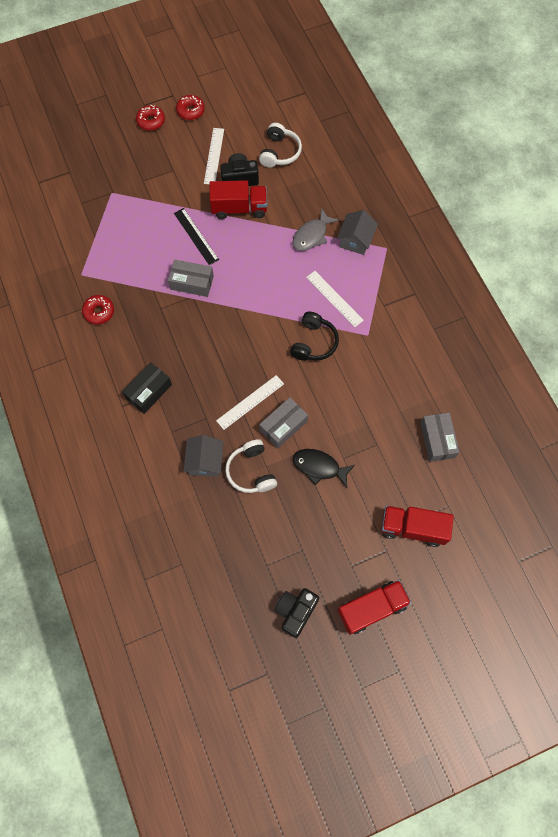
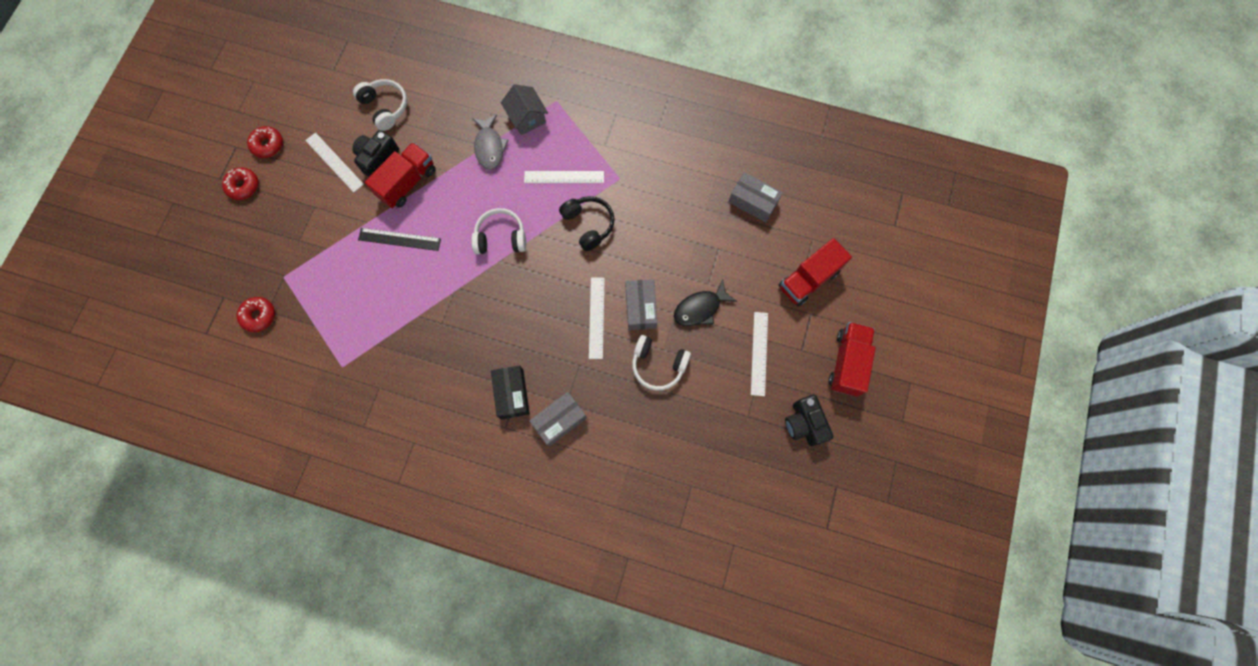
camera: 50 degrees left, 5 degrees up
(99, 312) = (395, 379): red donut -> red donut (259, 316)
(192, 282) = (441, 278): grey box -> grey box (559, 420)
(205, 461) = (617, 396): grey house -> none
(253, 295) = (501, 237): none -> white headphones
(322, 536) = (759, 353): none -> white ruler

